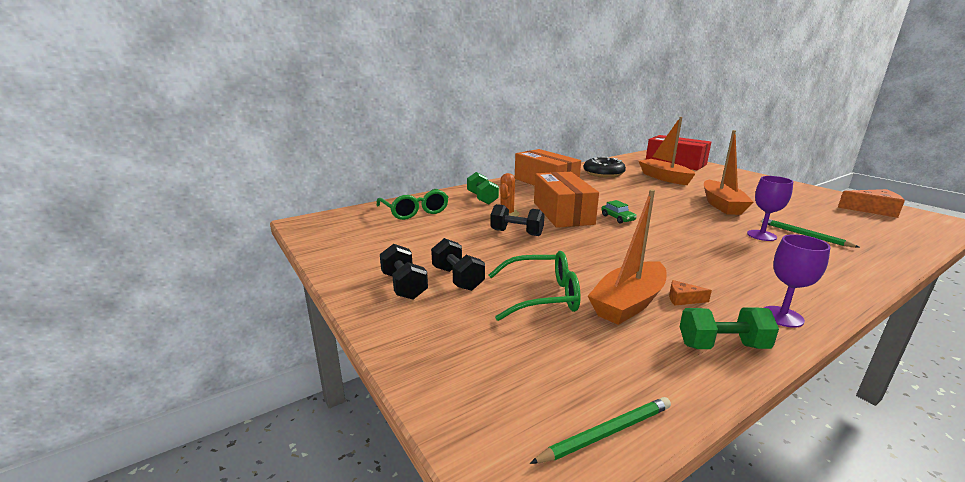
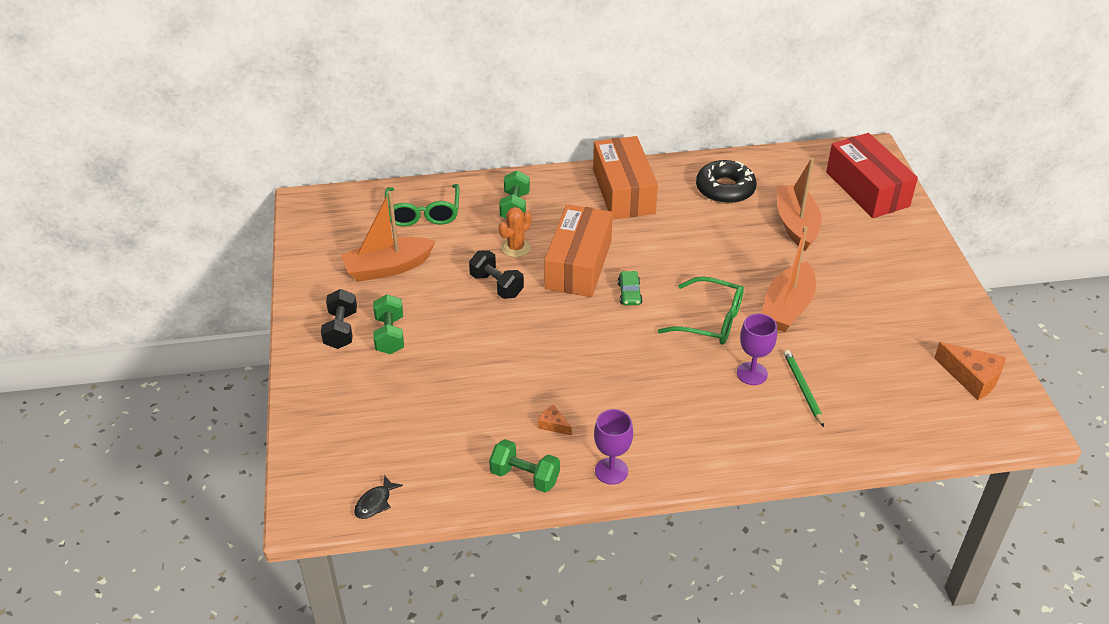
camera: 25 degrees right, 20 degrees up
(457, 278) = (390, 335): black dumbbell -> green dumbbell
(542, 296) = (441, 380): green glasses -> green glasses (710, 320)
(606, 433) = (375, 503): green pencil -> black fish
(628, 303) = (502, 412): orange boat -> orange boat (388, 268)

